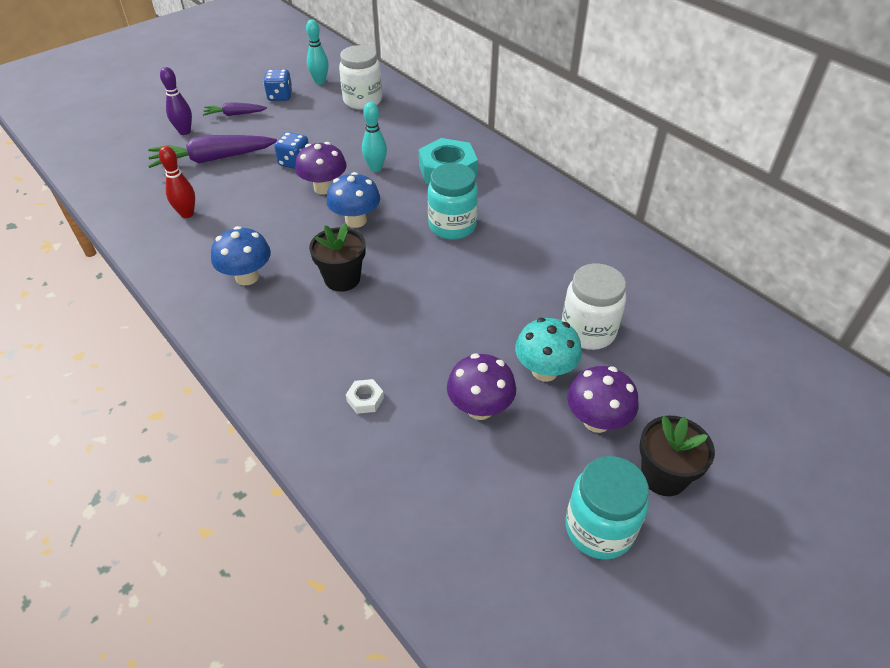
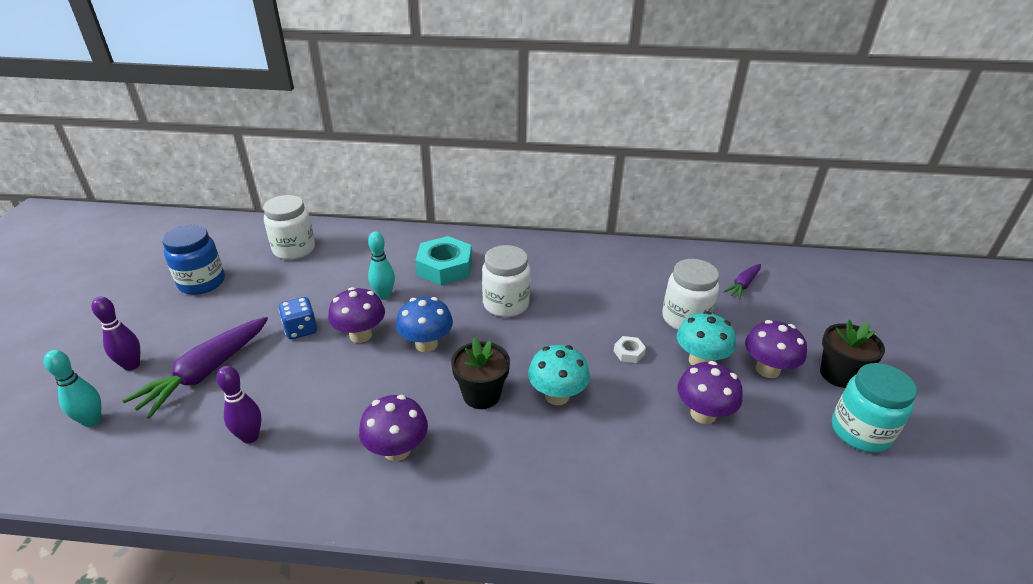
camera: 45 degrees left, 10 degrees down
(187, 214) = (250, 437): red bowling pin -> purple bowling pin
(235, 114) = (172, 321): purple carrot -> purple carrot (743, 285)
(247, 277) = (397, 450): blue mushroom -> purple mushroom
(280, 96) = (202, 282): blue dice -> blue jar
(320, 81) = (228, 252): turquoise bowling pin -> turquoise bowling pin (92, 421)
(365, 399) = (629, 469): white nut -> white nut (629, 352)
(391, 315) = (557, 396): none -> turquoise mushroom
(452, 226) = (506, 304): turquoise jar -> white jar

